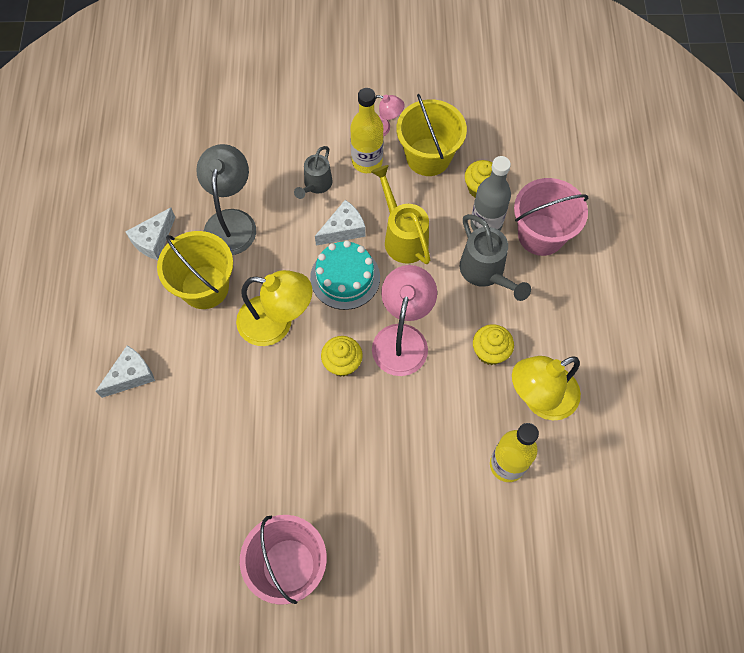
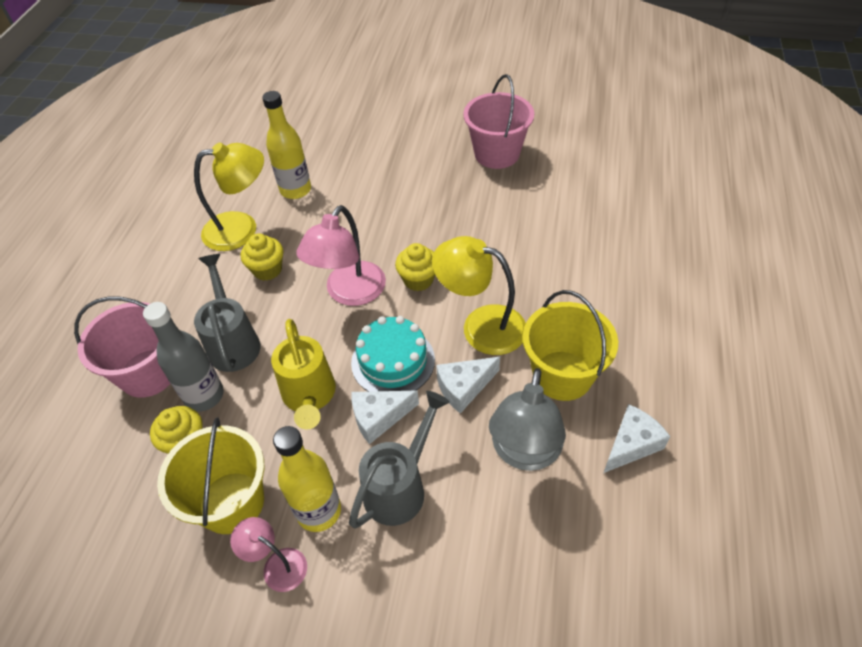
camera: 165 degrees left, 15 degrees down
(131, 375) = (644, 298): white cheese -> white cheese (464, 388)
(316, 185) = (400, 487): grey watering can -> grey watering can, size x1.51

